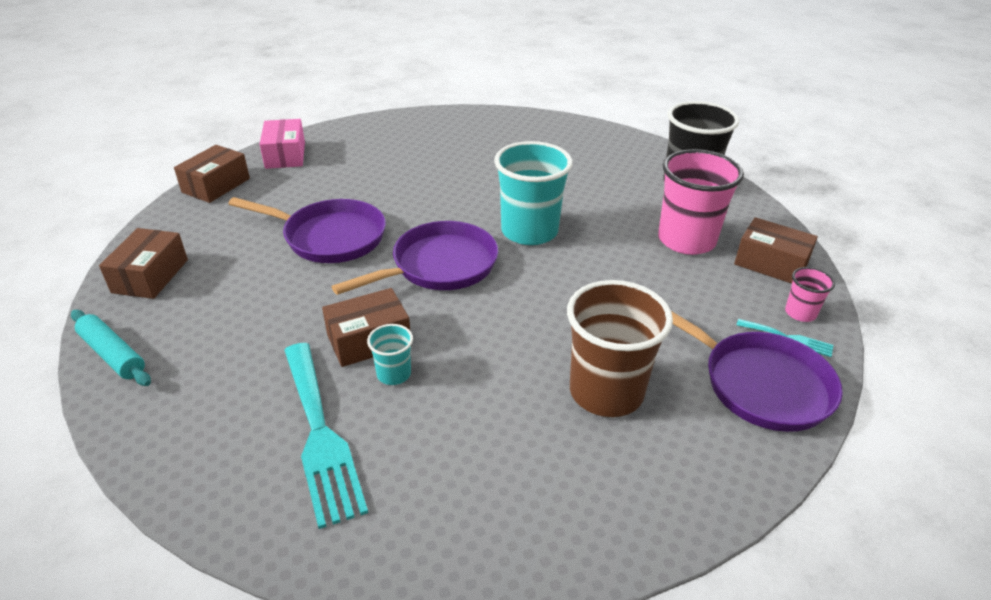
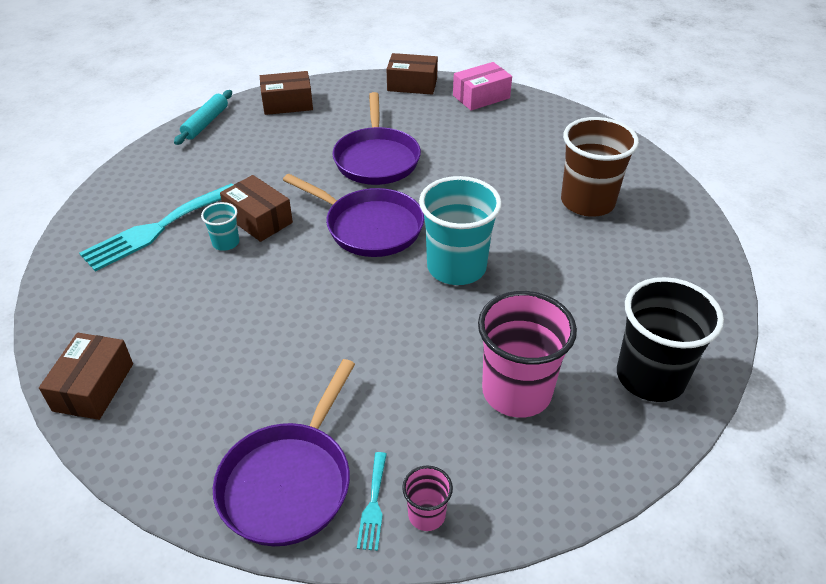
camera: 70 degrees right, 5 degrees up
(606, 392) = (242, 367): brown cup -> brown cup (587, 202)
(771, 263) = (515, 479): brown box -> brown box (93, 387)

